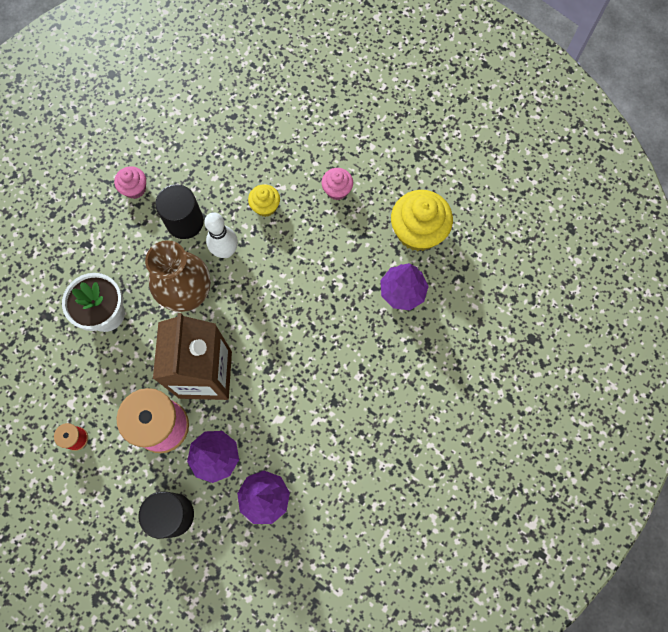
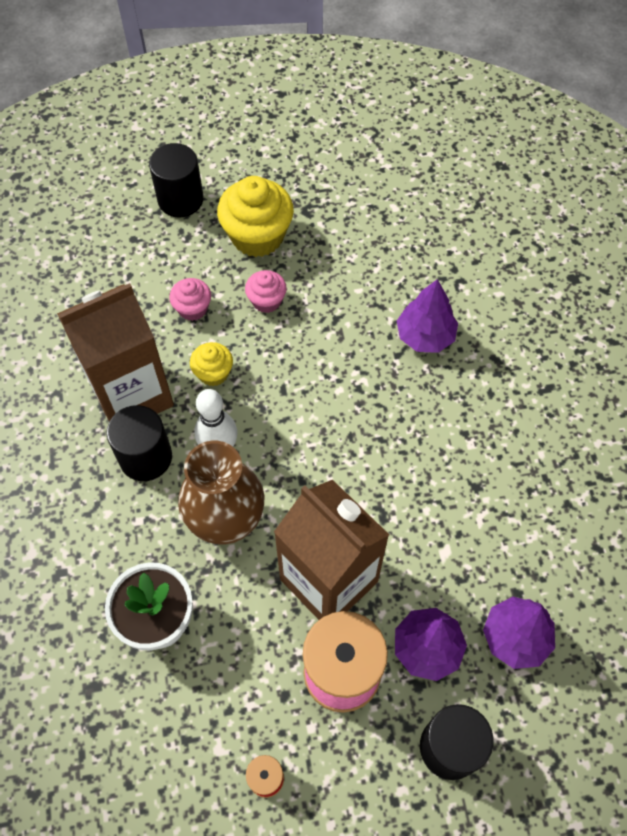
camera: 45 degrees left, 10 degrees down
(135, 189) = (55, 472): pink cupcake -> pink cupcake (193, 308)
(212, 180) = (132, 395): none -> brown carton
(354, 86) = (180, 200): none -> black cylinder
(418, 232) = (380, 274): yellow cupcake -> yellow cupcake (257, 236)

